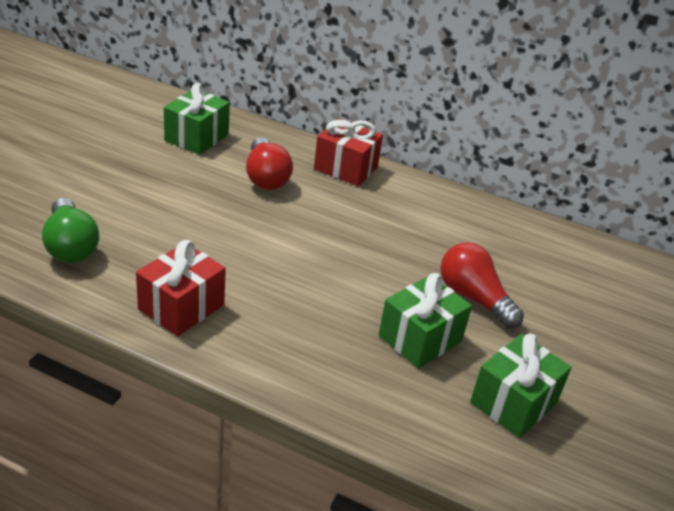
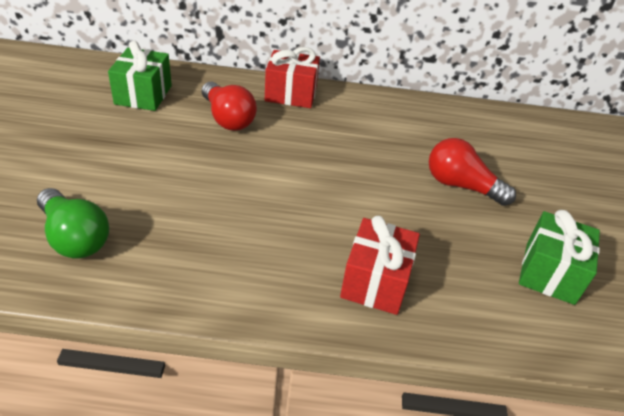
camera: 20 degrees left, 5 degrees up
(181, 307) = (221, 271): red gift -> red gift (375, 281)
(420, 338) = (444, 236): green gift -> none

